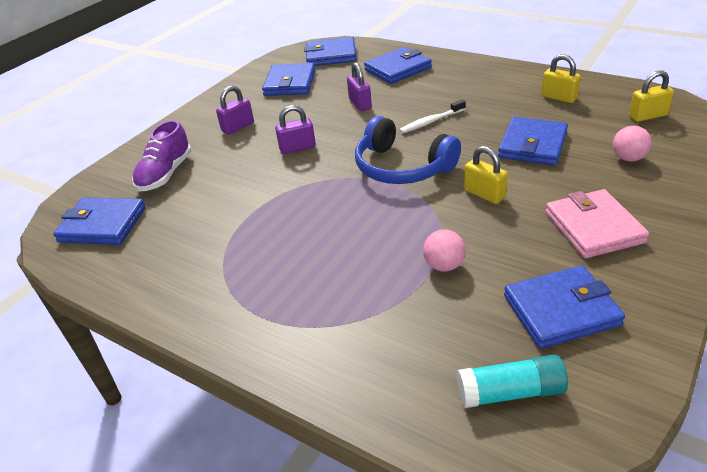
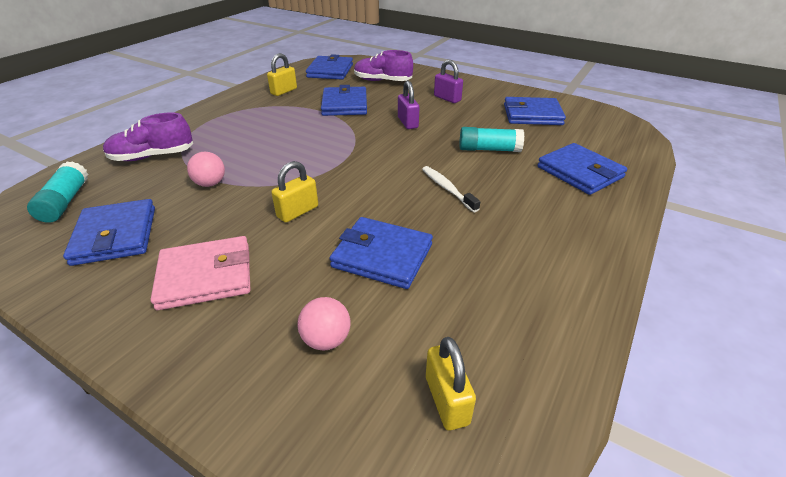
camera: 85 degrees right, 0 degrees up
(331, 55) = (605, 133): blue wallet -> blue wallet (344, 105)
(360, 104) = (489, 149): purple padlock -> turquoise glue stick
(380, 344) = (152, 156): none -> purple shoe
(402, 167) = (361, 169): blue headphones -> none
(559, 97) = (511, 300): yellow padlock -> yellow padlock (284, 91)

